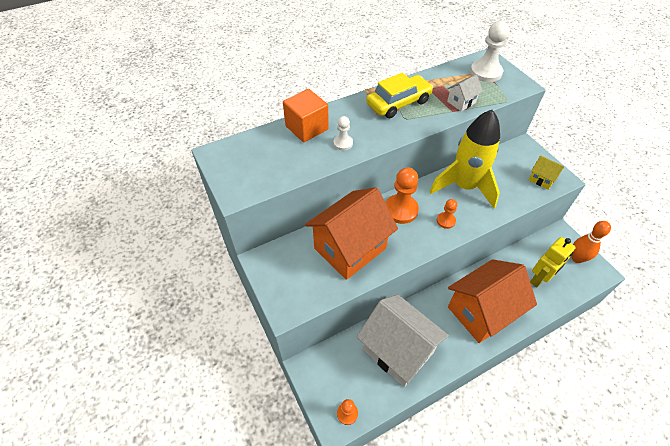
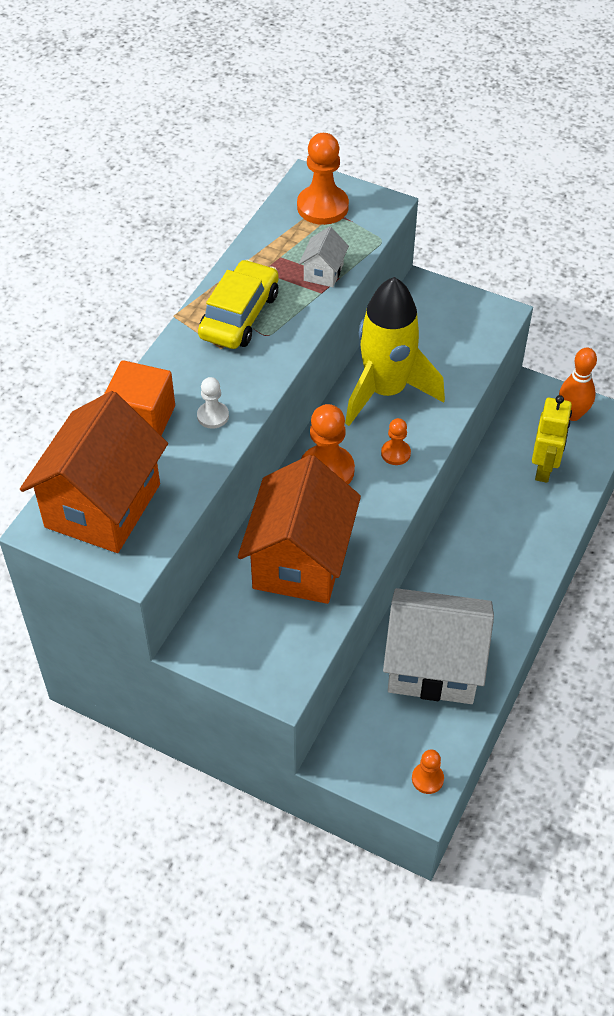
camera: 35 degrees left, 0 degrees up
(481, 312) = (502, 554): orange house -> orange house (103, 505)
(485, 72) = (322, 207): white pawn -> orange pawn
(541, 179) = (476, 328): yellow house -> none

